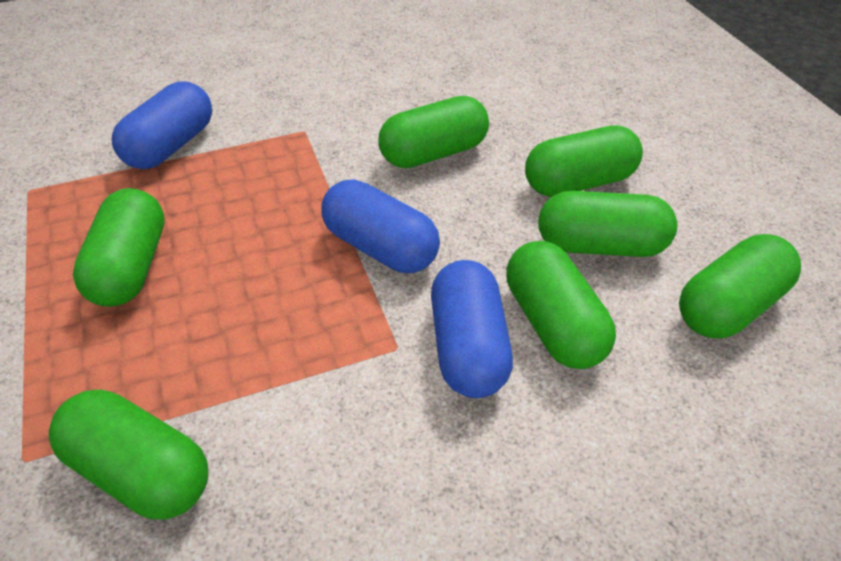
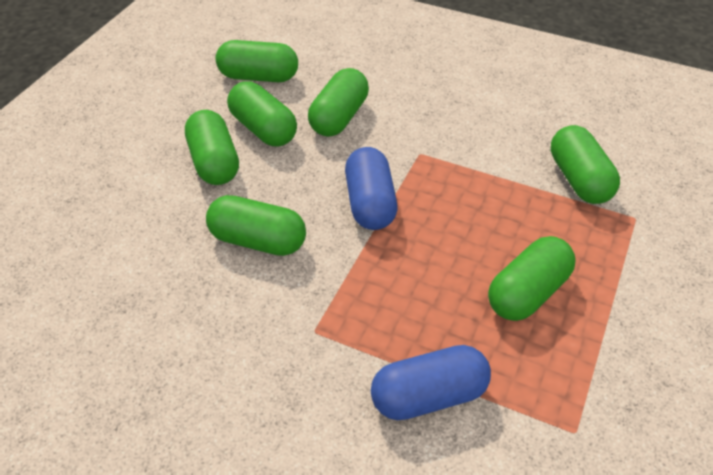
camera: 135 degrees left, 0 degrees up
(468, 346) = (388, 133): blue capsule -> none
(578, 182) = (214, 162): green capsule -> green capsule turned 45 degrees clockwise

